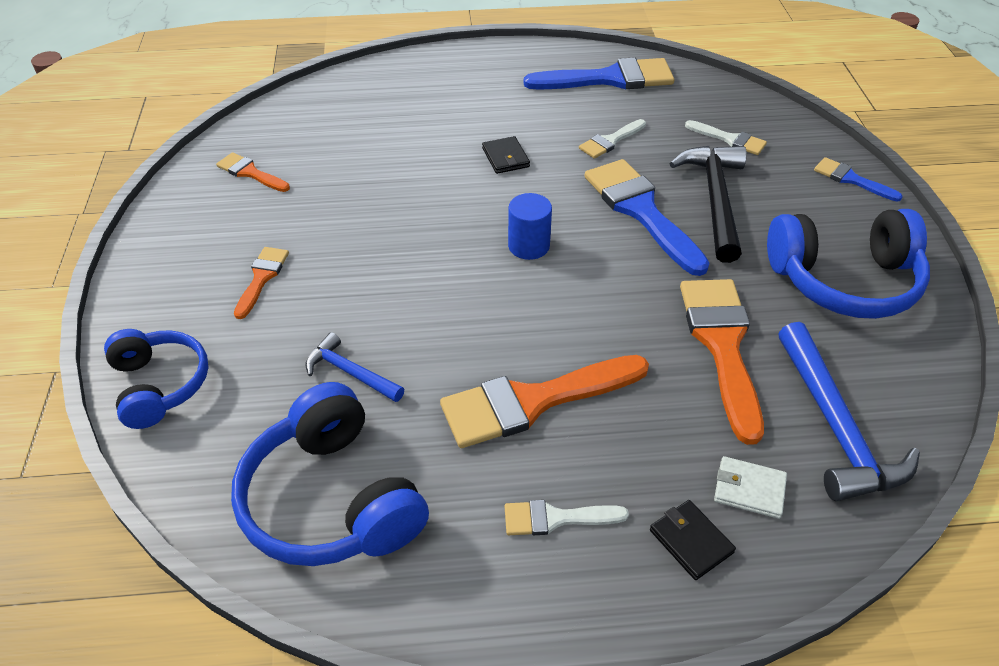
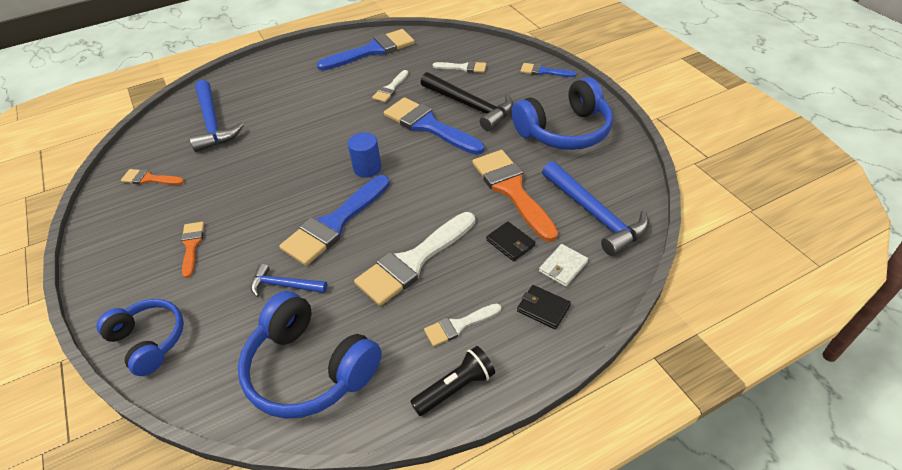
camera: 20 degrees left, 0 degrees up
(357, 122) = (213, 123): none -> blue hammer
(450, 310) = (334, 224): none -> blue brush
(505, 157) = (327, 118): black wallet -> black wallet (510, 243)
(511, 608) = (455, 388): none -> black flashlight
(532, 401) = (413, 262): orange brush -> white brush
(715, 200) = (470, 106): black hammer -> black hammer turned 150 degrees clockwise
(749, 489) = (563, 267): white wallet -> white wallet turned 45 degrees counterclockwise

